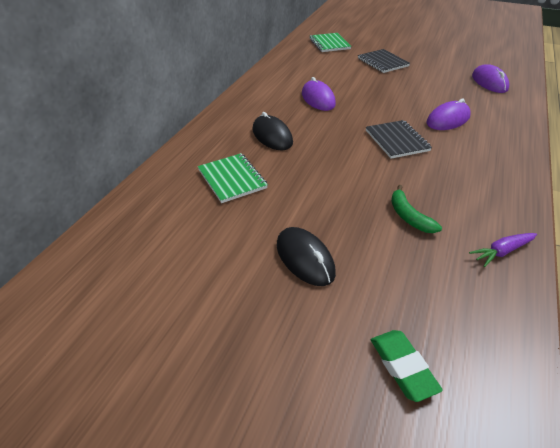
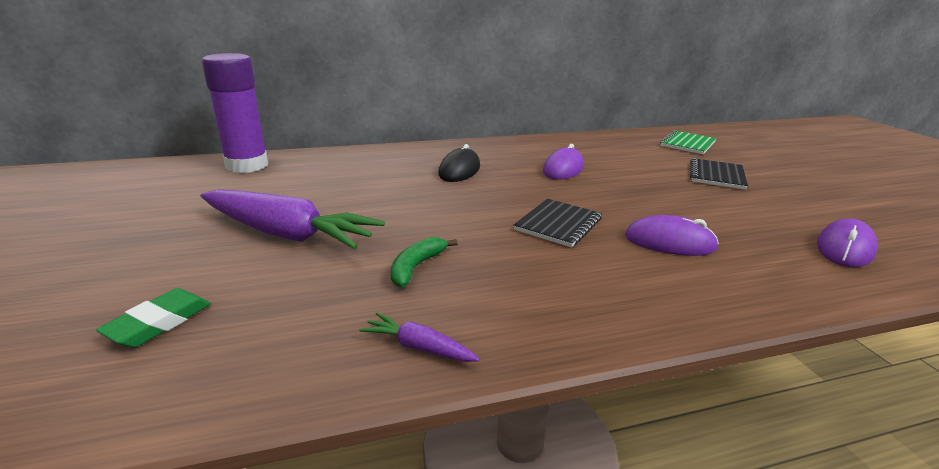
camera: 50 degrees right, 15 degrees down
(116, 239) = (247, 165): none -> purple glue stick
(232, 179) = (369, 176): green notebook -> none
(305, 258) = (287, 234): black mouse -> purple carrot

